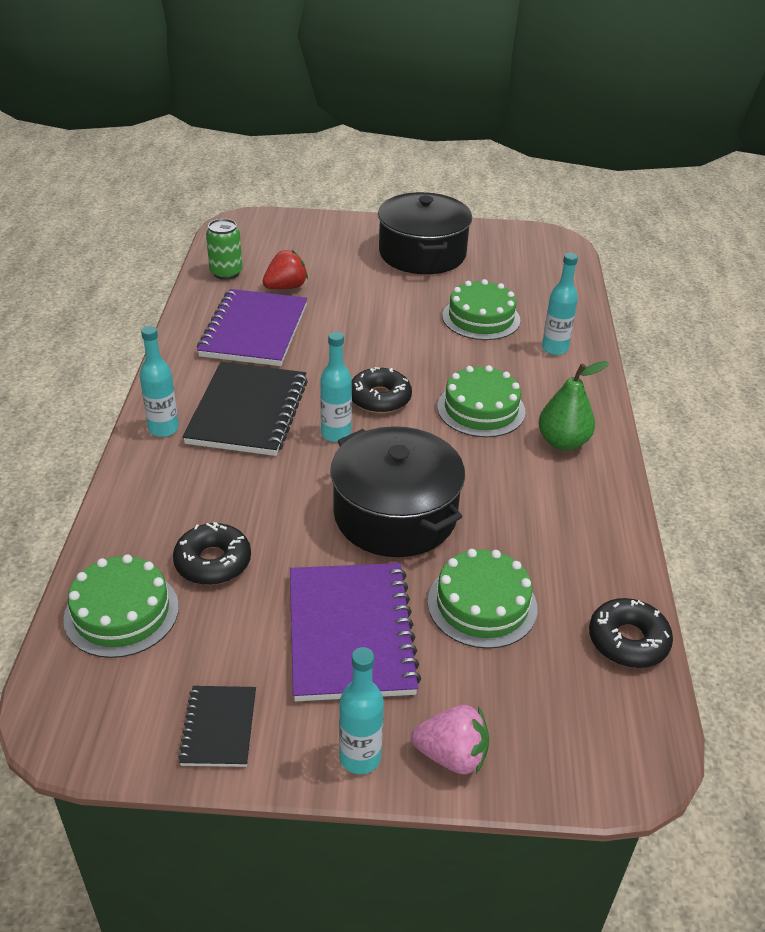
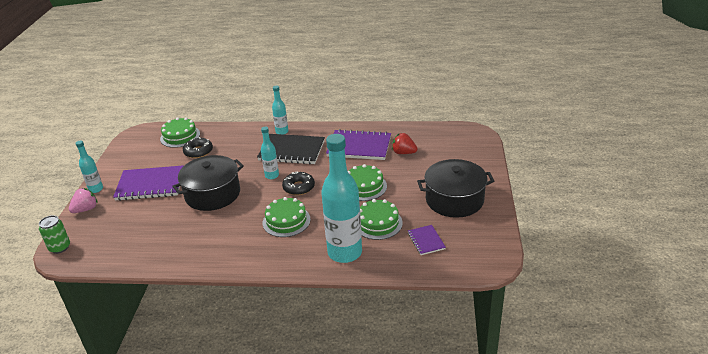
camera: 95 degrees right, 5 degrees down
(219, 727) = (122, 160): black notebook -> none
(226, 273) = (415, 133): green can -> green can (60, 247)
(286, 287) = (403, 153): red strawberry -> red strawberry turned 150 degrees clockwise
(452, 756) = (86, 209): pink strawberry -> pink strawberry turned 150 degrees counterclockwise
(482, 604) = (152, 218): green cake -> green cake (364, 187)
(518, 281) = (426, 241): none -> purple notebook
(554, 348) = (345, 253): turquoise bottle -> turquoise bottle, size x2.07
(563, 442) = (254, 249): green pear -> none
(628, 641) = (115, 259): black donut -> none

